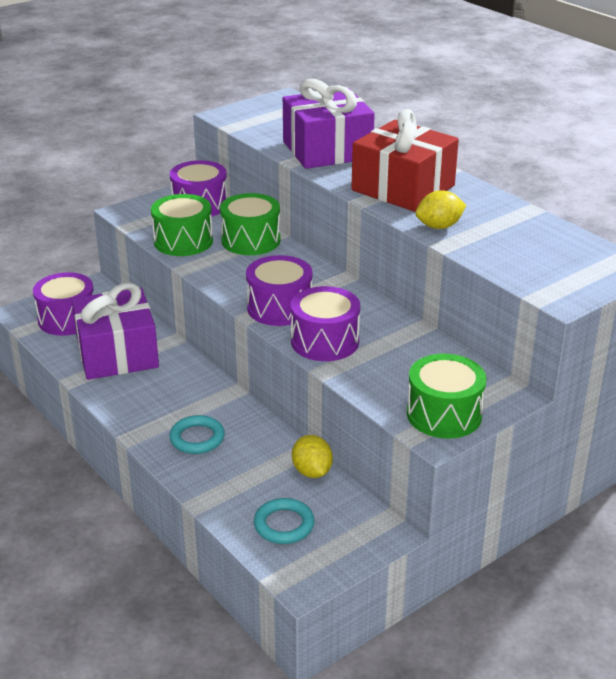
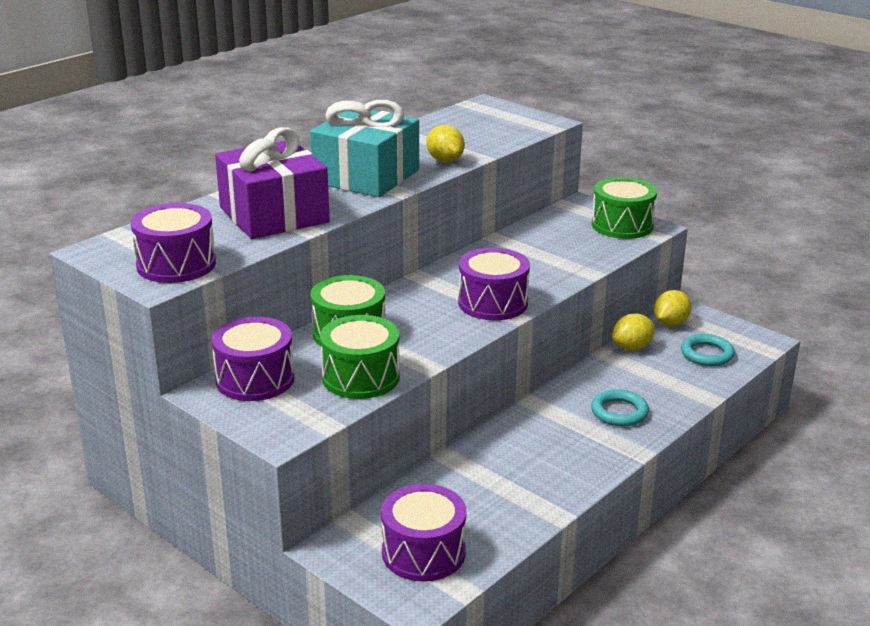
camera: 100 degrees left, 5 degrees down
(117, 353) = (490, 492): purple gift -> none
(325, 341) = (543, 276): purple drum -> purple drum (176, 264)
(358, 513) = (670, 323): none -> yellow lemon
(403, 188) = (366, 176): red gift -> turquoise gift

